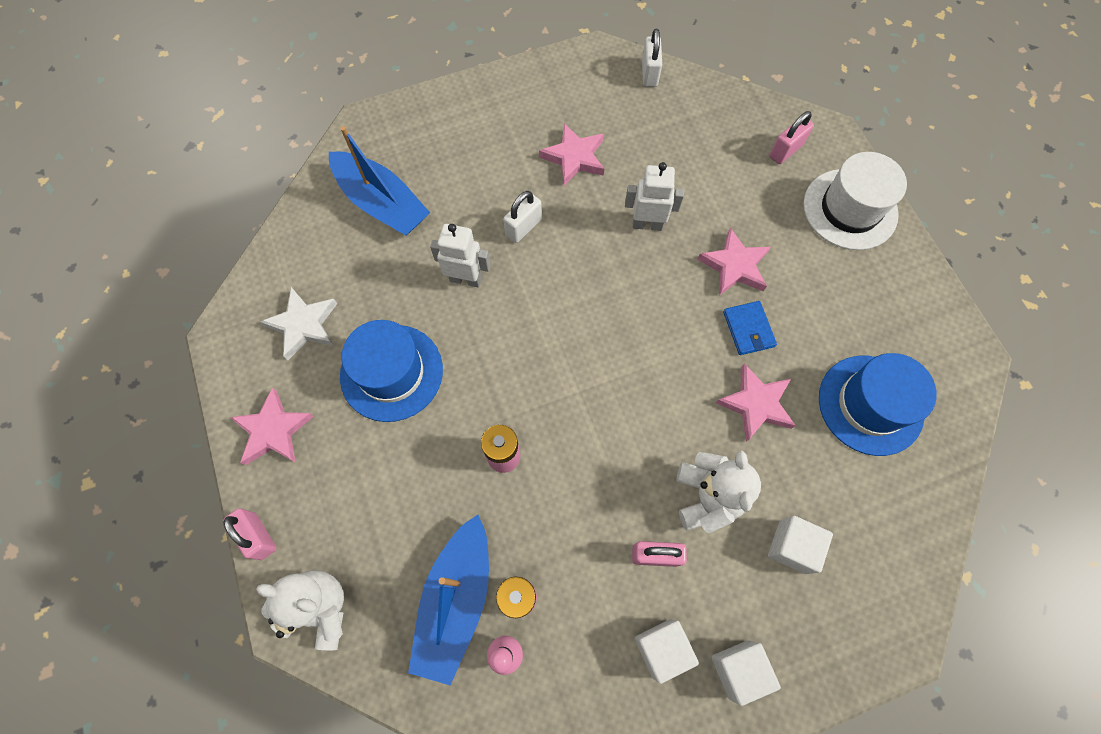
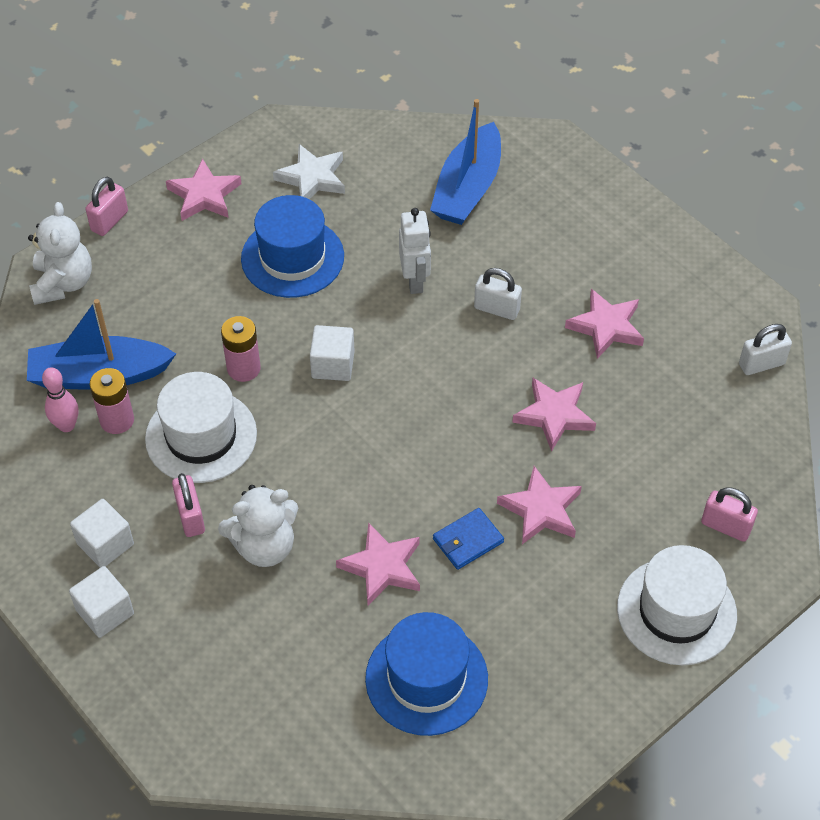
camera: 70 degrees right, 15 degrees down
(567, 519) = (201, 436): none -> white hat
(647, 224) = (554, 415): white robot -> pink star
(792, 546) = (239, 633): white cube -> white cube (333, 365)

